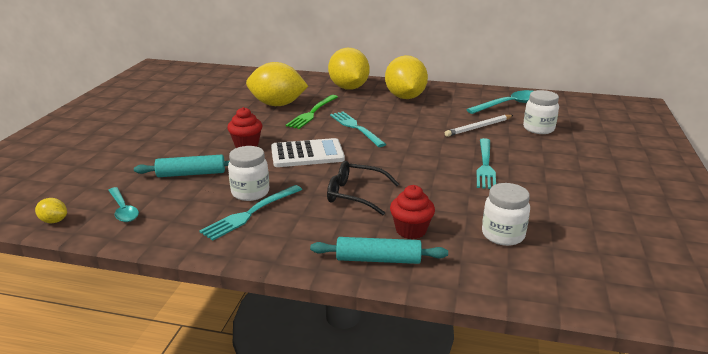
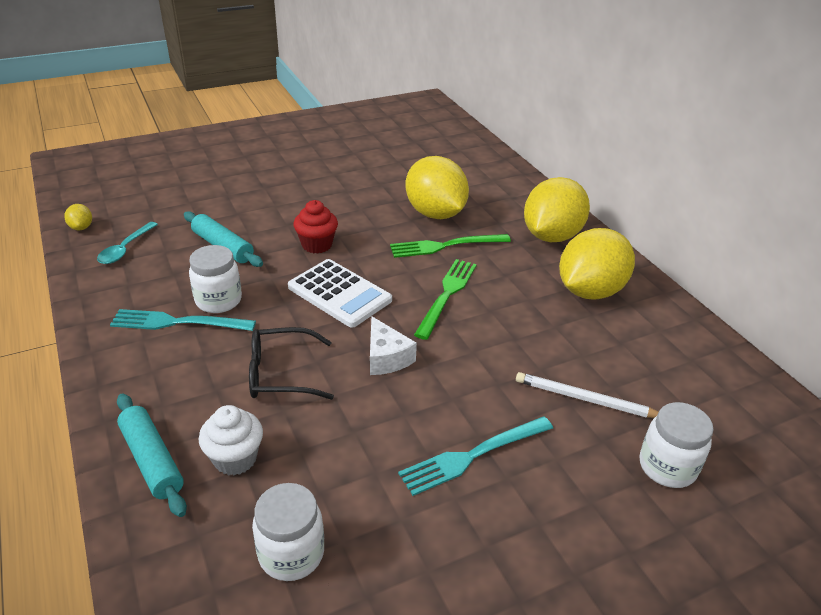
camera: 50 degrees right, 10 degrees up
(354, 194) = (280, 374): black glasses -> black glasses turned 75 degrees counterclockwise
(355, 127) = (447, 294): turquoise fork -> green fork
(384, 160) = (386, 357): none -> white cheese
(411, 230) = (235, 458): red cupcake -> white cupcake
(509, 105) = (711, 399): turquoise spoon -> none

